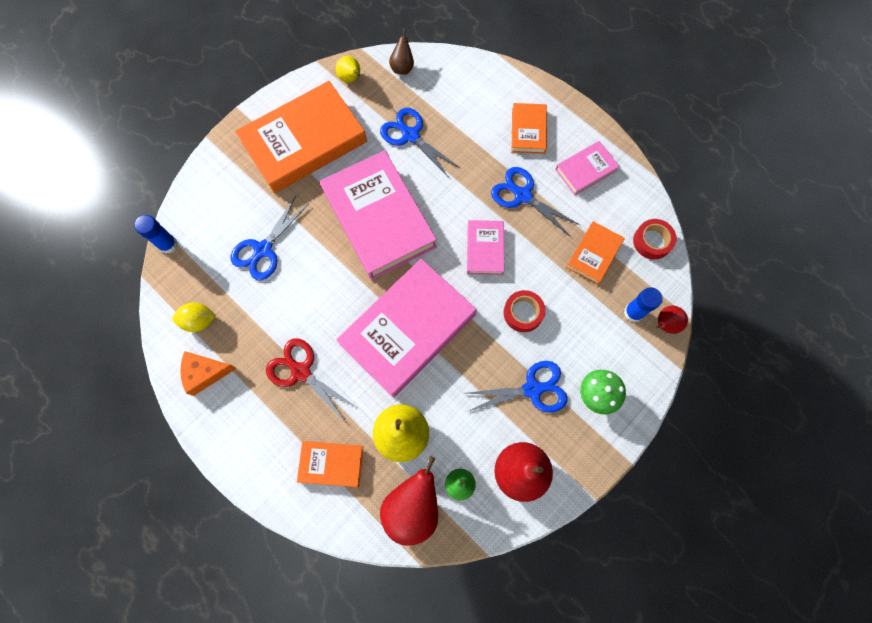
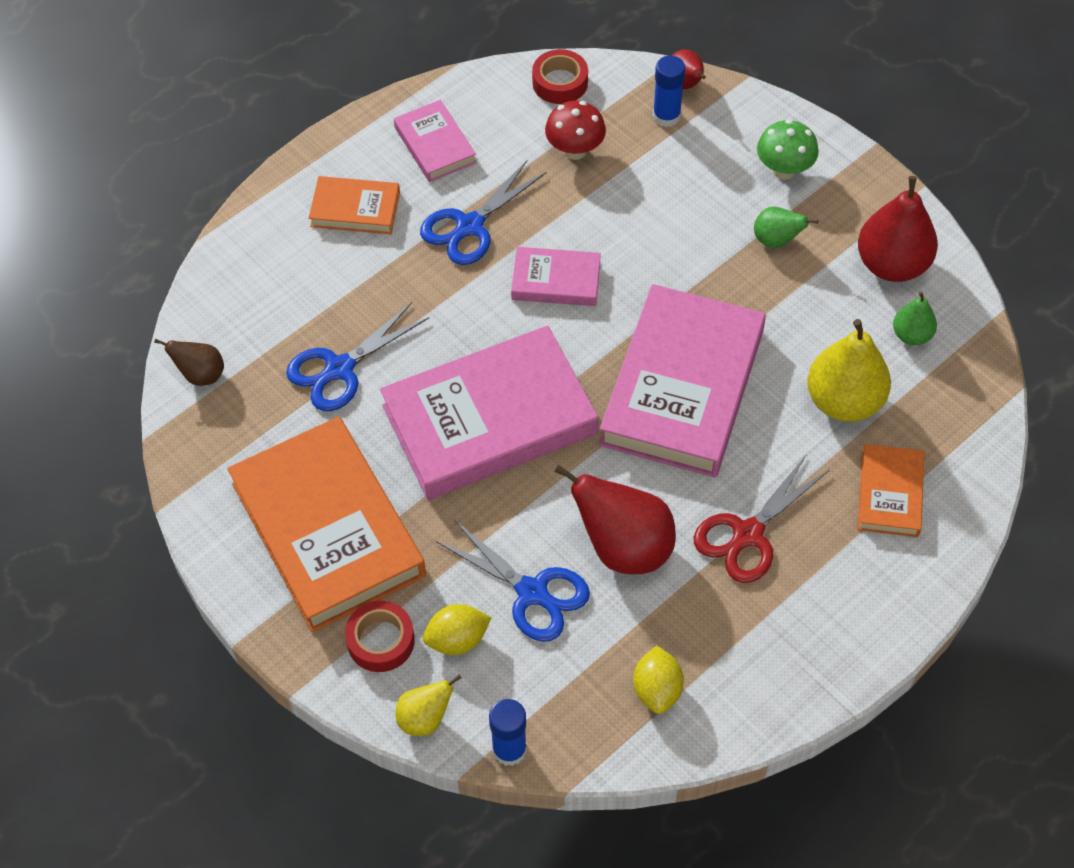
camera: 85 degrees left, 15 degrees down
(205, 373) = (748, 676): orange cheese -> none
(234, 213) = (457, 640): none -> yellow lemon
(351, 79) = (209, 454): yellow pear -> yellow pear (425, 718)
(408, 329) = (682, 387): pink book -> pink book turned 60 degrees clockwise
(413, 507) = (946, 392): red pear -> red pear (623, 547)
(523, 313) = (661, 242): red tape -> red tape (380, 641)
(532, 389) = (776, 240): blue scissors -> green pear
(594, 254) = (575, 150): orange book -> red mushroom

